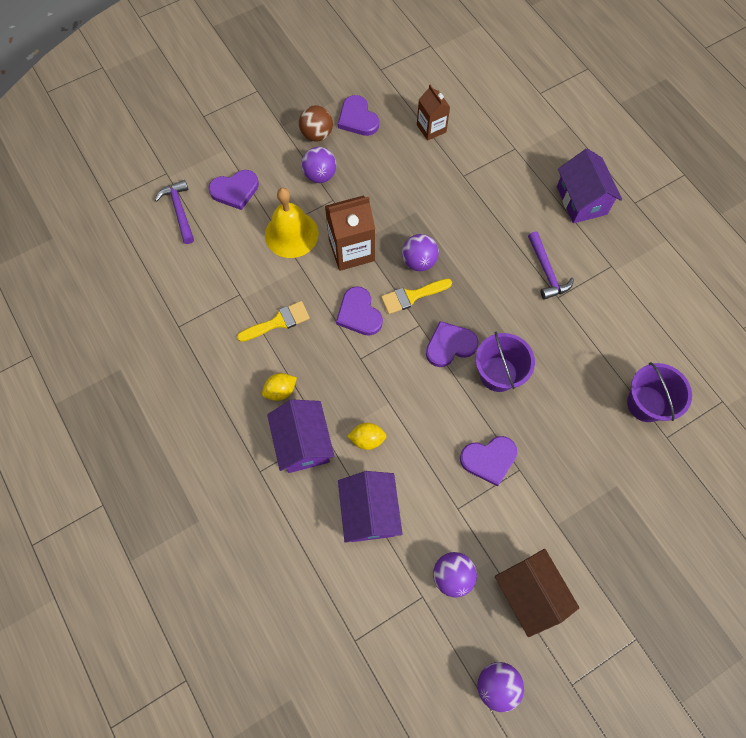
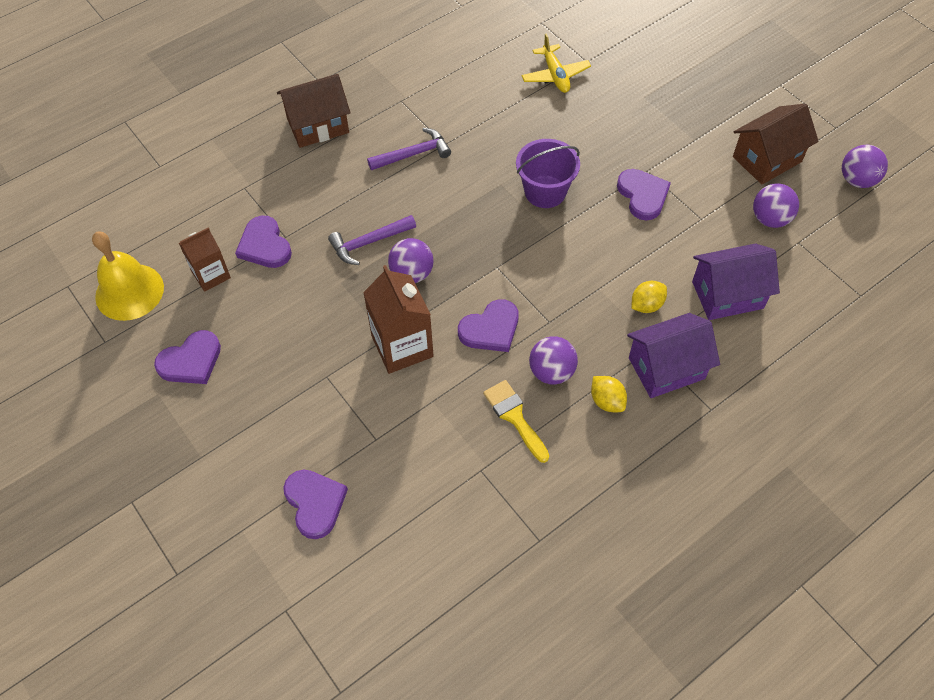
camera: 95 degrees left, 10 degrees down
(179, 210) = (353, 576): purple hammer -> purple hammer (368, 243)
(291, 234) = (383, 419): yellow bell -> yellow bell (129, 291)
(317, 134) = (217, 409): brown ball -> none
(320, 175) = (287, 396): purple ball -> purple ball (551, 372)
(367, 439) = (646, 305): yellow lemon -> yellow lemon turned 60 degrees clockwise
(412, 296) = (460, 277): yellow brush -> none
(449, 345) = (518, 236): purple heart -> purple heart (264, 245)
(581, 200) = (318, 126): purple house -> brown house
(646, 404) = (555, 75): purple bucket -> yellow plane

